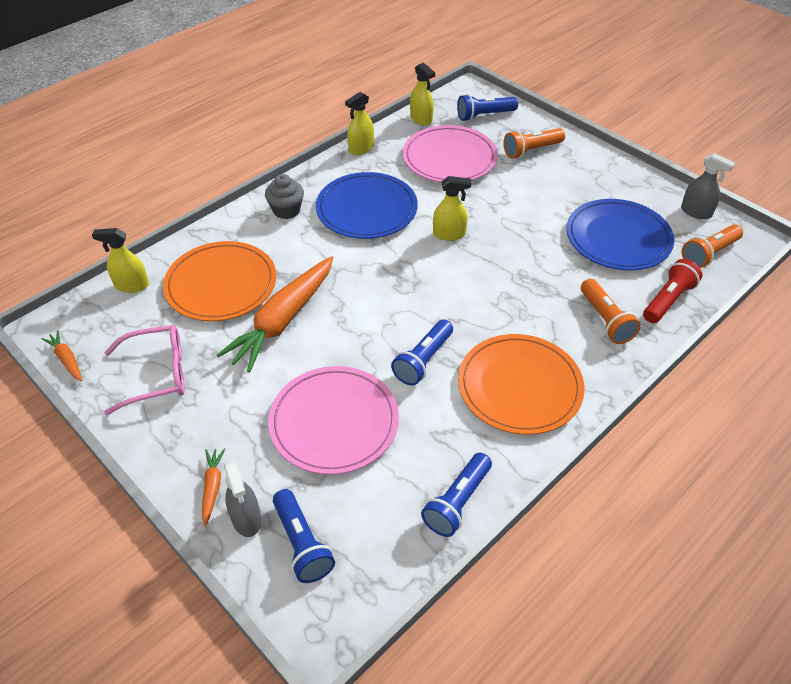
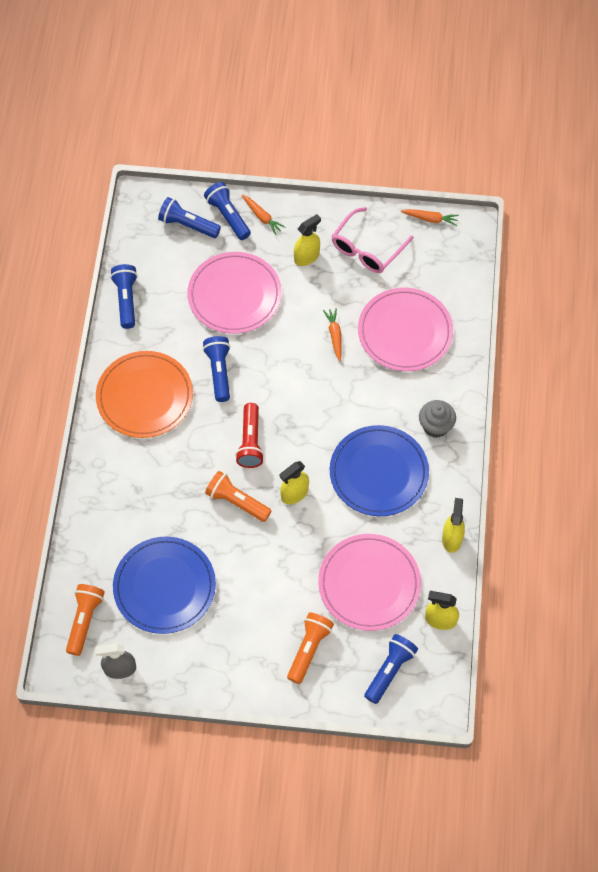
camera: 140 degrees right, 15 degrees up
(131, 285) = (460, 289): yellow spray bottle -> yellow spray bottle (307, 257)
(221, 284) = (405, 332): orange plate -> pink plate
(246, 519) = (228, 216): grey spray bottle -> blue flashlight
(283, 320) = (334, 335): orange carrot -> orange carrot, size x0.44
(605, 320) = (124, 492): orange flashlight -> orange flashlight (236, 501)
(668, 300) = (90, 545): red flashlight -> red flashlight (250, 442)

